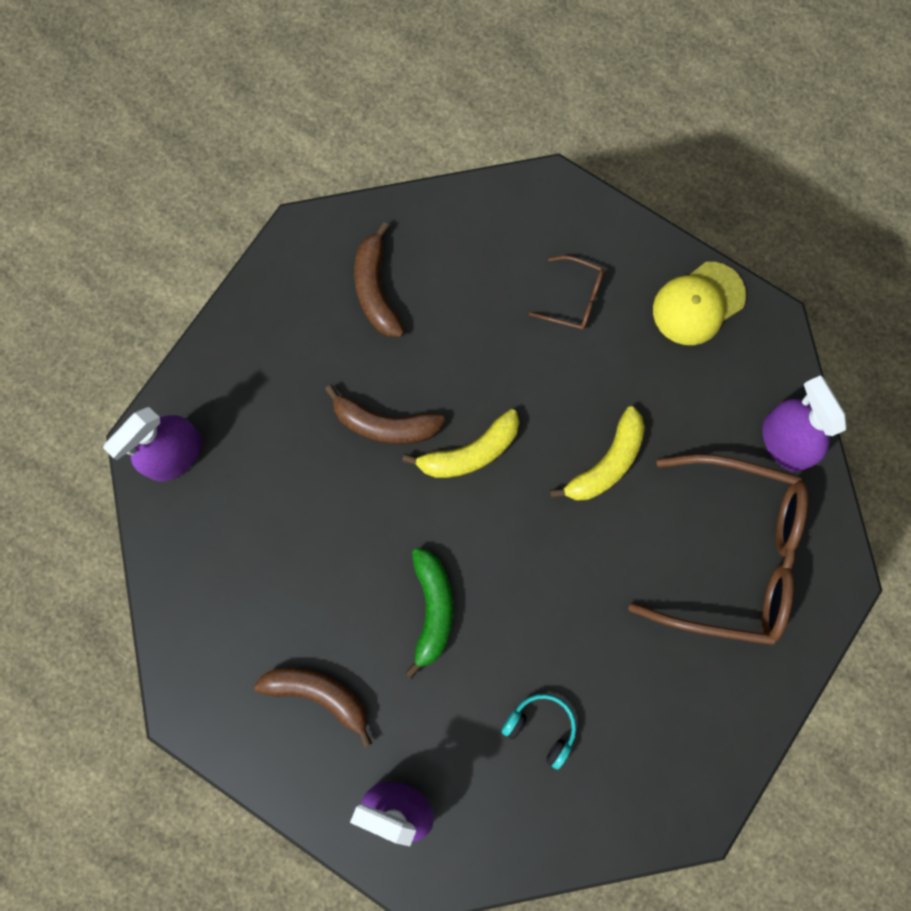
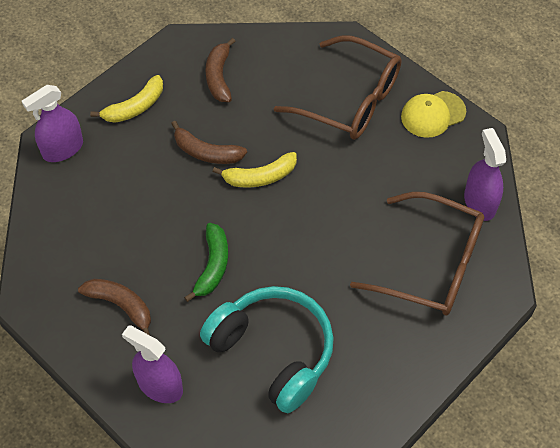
camera: 10 degrees right, 20 degrees down
(541, 727) = (273, 352): turquoise headphones -> turquoise headphones, size x2.42
(573, 298) = (349, 99): brown glasses -> brown glasses, size x2.34
(606, 463) = (352, 197): yellow banana -> yellow banana (135, 107)

